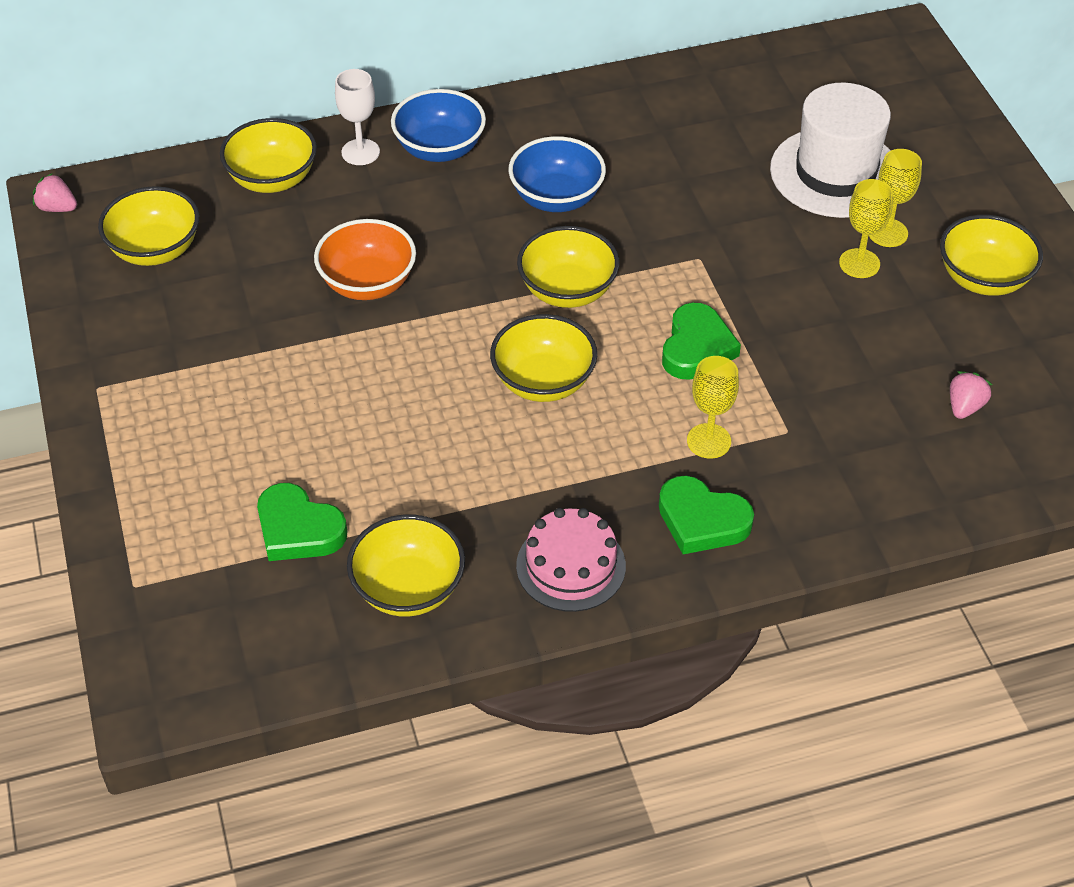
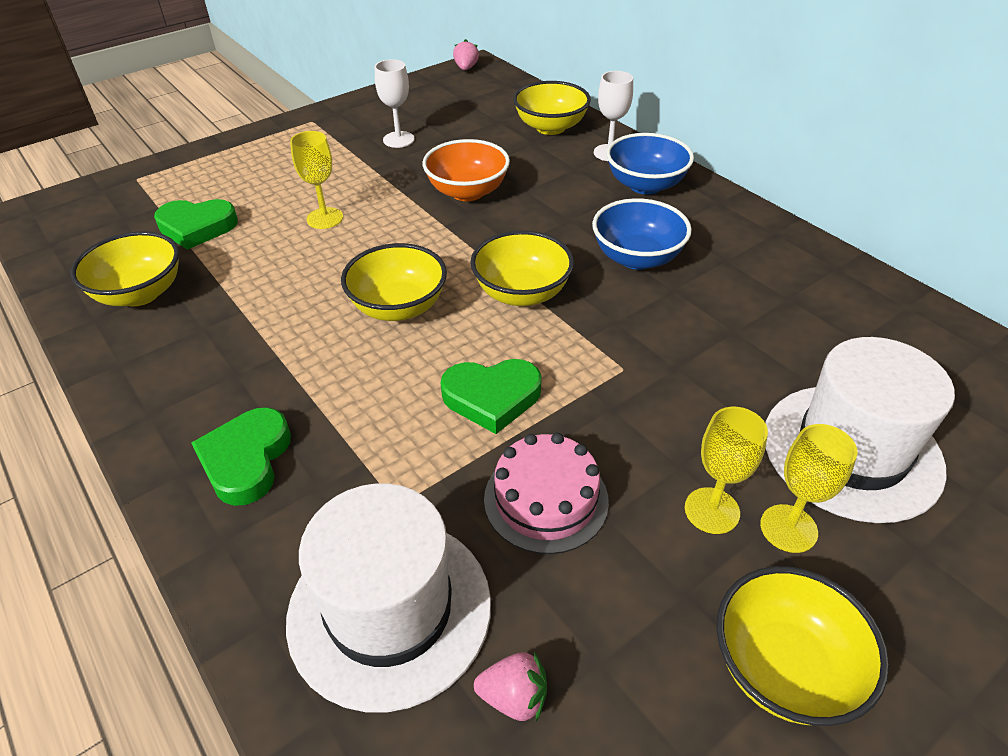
camera: 70 degrees right, 5 degrees down
(155, 250) = (449, 106): yellow bowl -> none
(209, 314) = (398, 139): none -> white goblet
(298, 529) = (197, 227): green heart -> green heart turned 105 degrees counterclockwise
(571, 566) = (174, 379): pink cake -> pink cake (546, 499)
(708, 441) = (361, 439): yellow goblet -> yellow goblet (325, 218)
(881, 455) = (389, 609): none -> white hat

